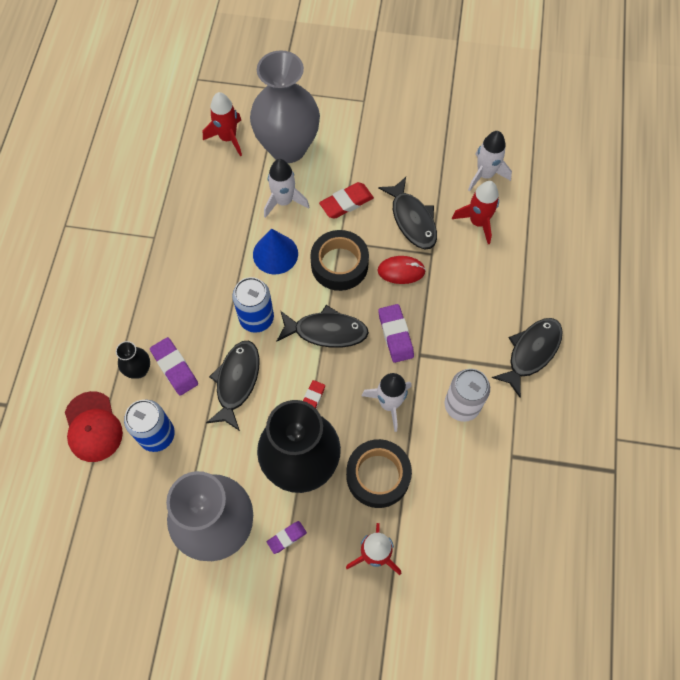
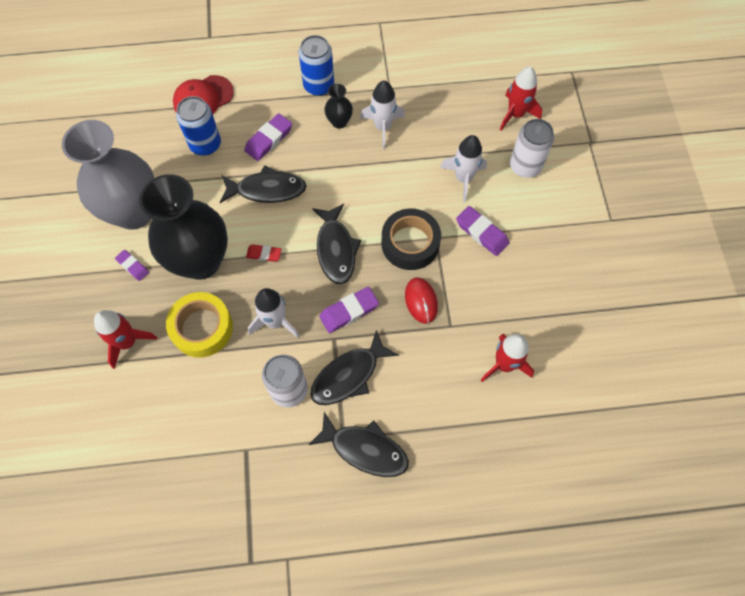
camera: 75 degrees right, 0 degrees up
(139, 370) = (260, 115): black vase -> black vase (339, 122)
(256, 318) = (333, 188): blue can -> blue can (318, 85)
(275, 254) = (404, 186): blue cone -> none
(288, 148) = (525, 166): grey vase -> white can
(346, 203) = (481, 233): red eraser -> purple eraser
(378, 476) = (202, 328): black tape -> yellow tape
(412, 220) = (484, 298): black fish -> black fish (349, 375)
(485, 174) = (567, 360): white rocket -> white rocket (383, 127)

